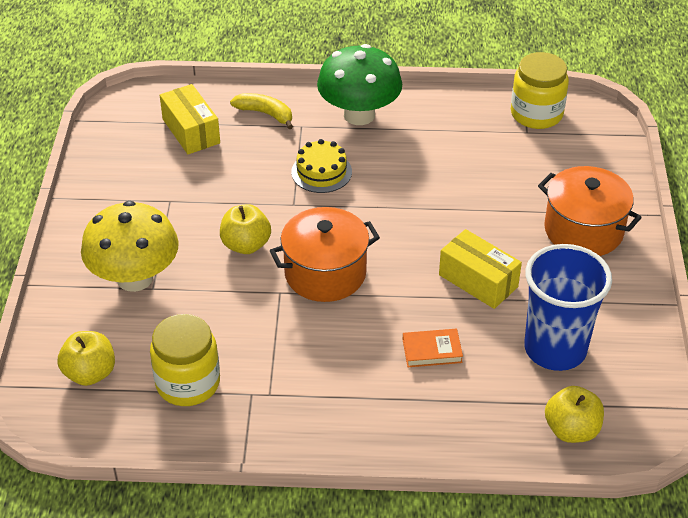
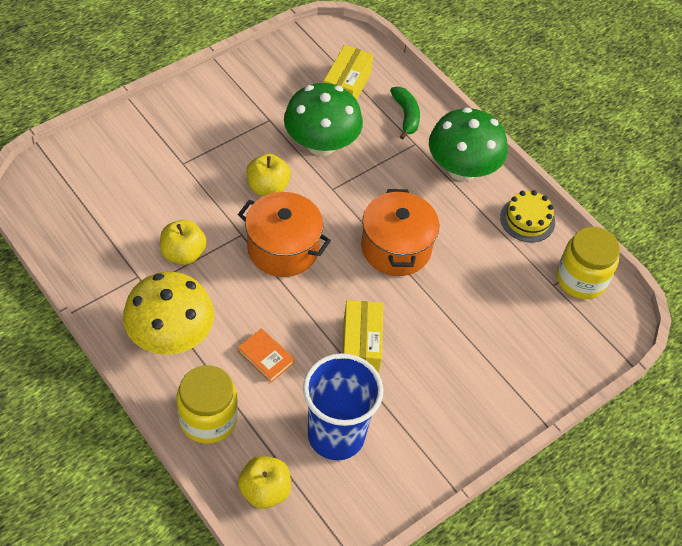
camera: 45 degrees right, 10 degrees up
(90, 373) = (83, 180): yellow apple -> yellow apple (183, 254)
(135, 278) = (183, 148): yellow mushroom -> yellow mushroom (171, 336)
(188, 383) = (118, 236): yellow jar -> yellow jar (208, 419)
(237, 183) = (321, 144): none -> green mushroom
(265, 114) = (406, 115): yellow banana -> green banana
(321, 172) = (380, 184): yellow cake -> yellow cake (527, 219)
(583, 230) = (480, 385): orange pot -> orange pot (396, 248)

